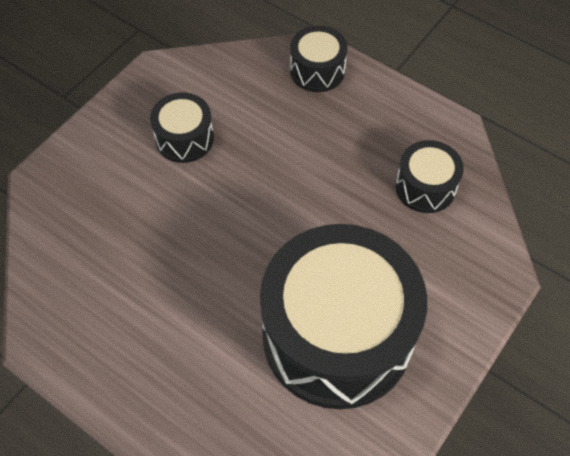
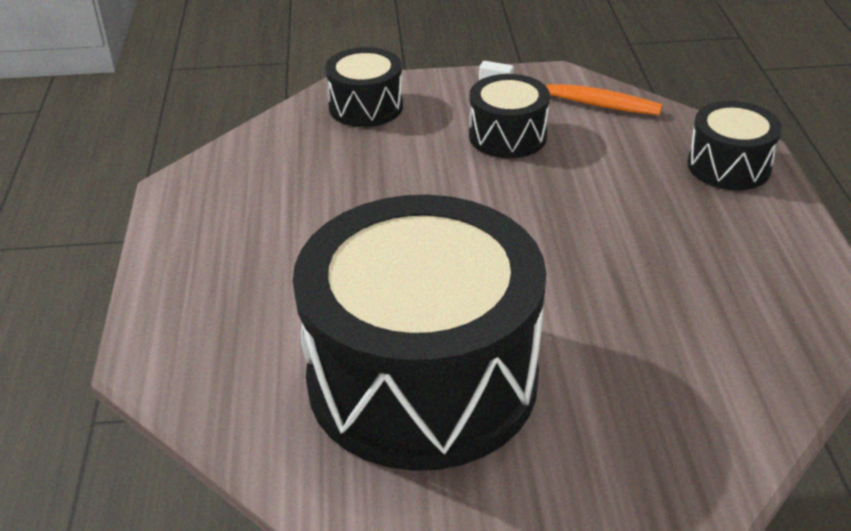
camera: 50 degrees right, 20 degrees down
(186, 81) = (573, 99): none -> orange toothbrush
(425, 187) = (720, 335): black drum -> black drum (366, 107)

